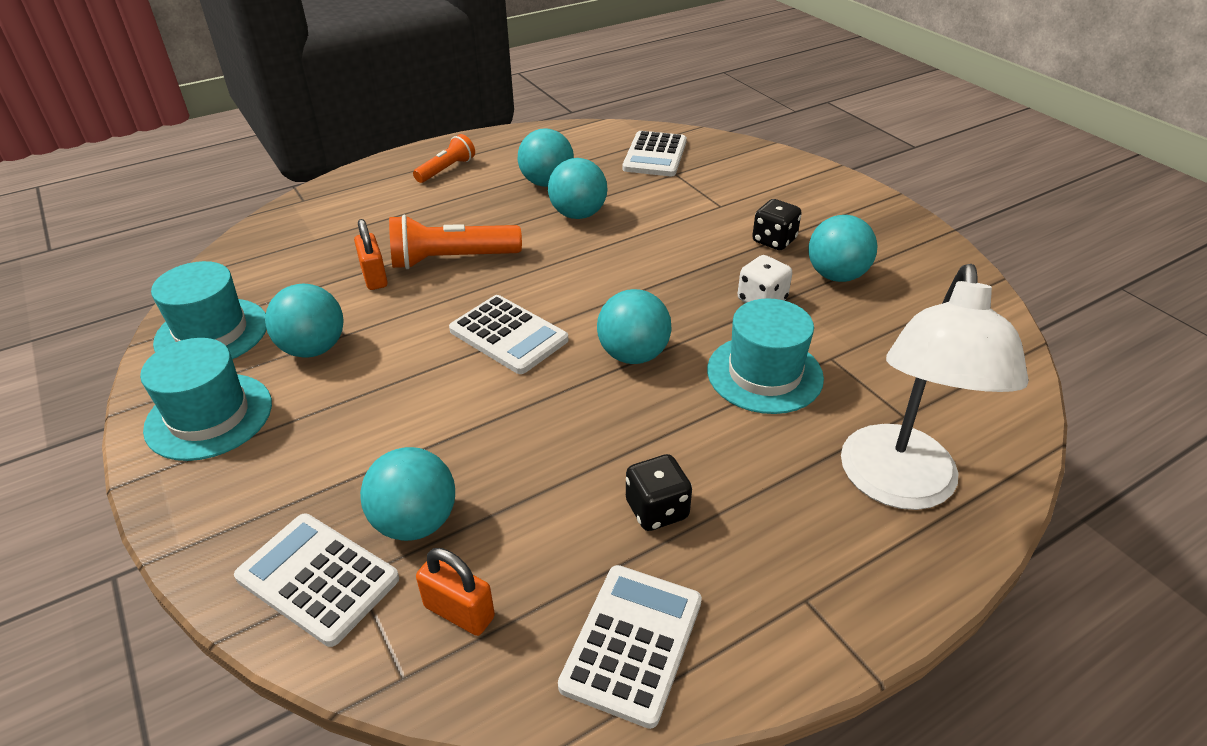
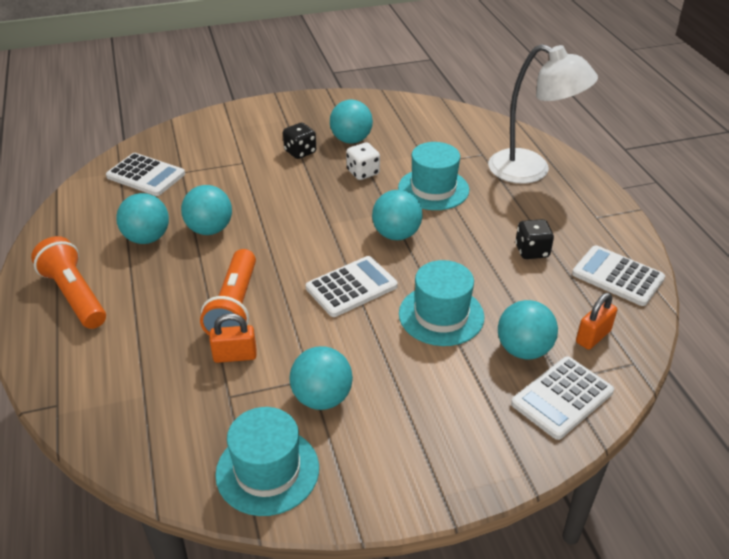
camera: 75 degrees left, 0 degrees up
(209, 416) = (386, 465): turquoise hat -> turquoise hat (441, 315)
(446, 170) = (75, 295): orange flashlight -> orange flashlight, size x1.62

